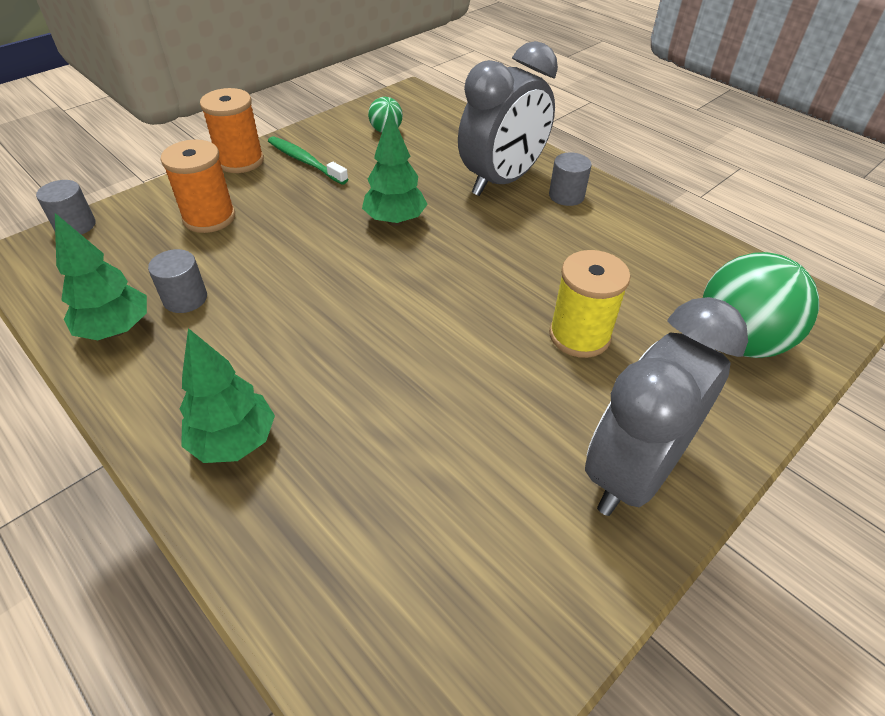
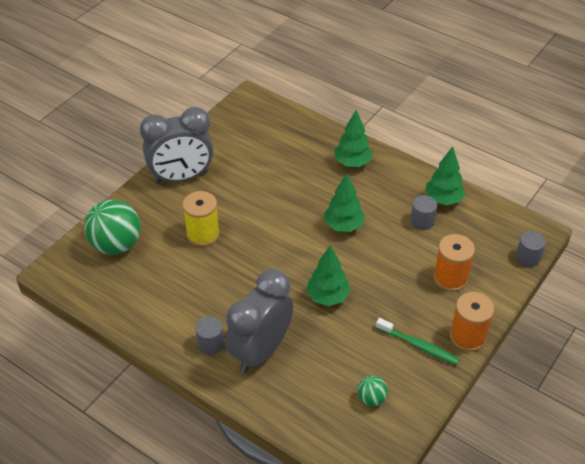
camera: 170 degrees right, 0 degrees up
(324, 312) = (343, 226): none -> green tree
(632, 471) = (181, 177): grey clock -> grey clock turned 45 degrees clockwise

